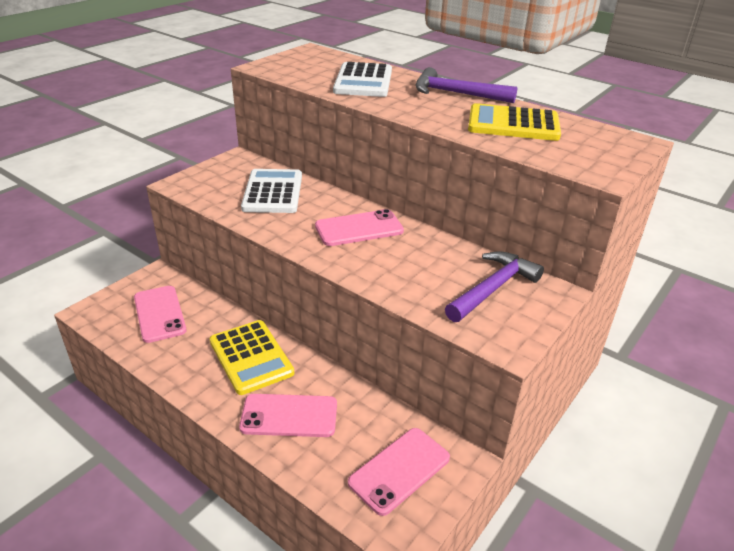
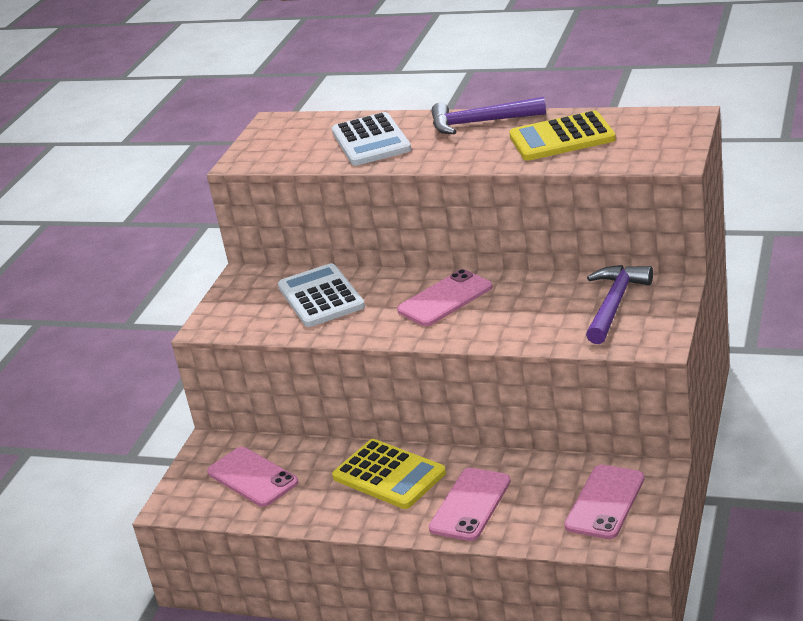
camera: 15 degrees left, 5 degrees down
(289, 416) = (470, 505): pink phone -> pink phone turned 45 degrees counterclockwise

